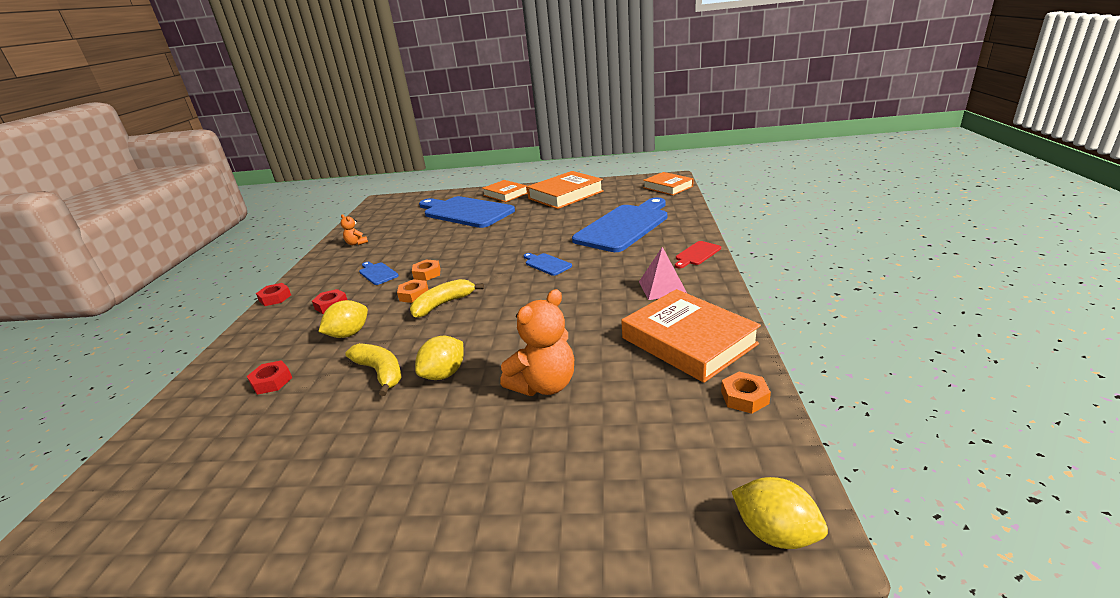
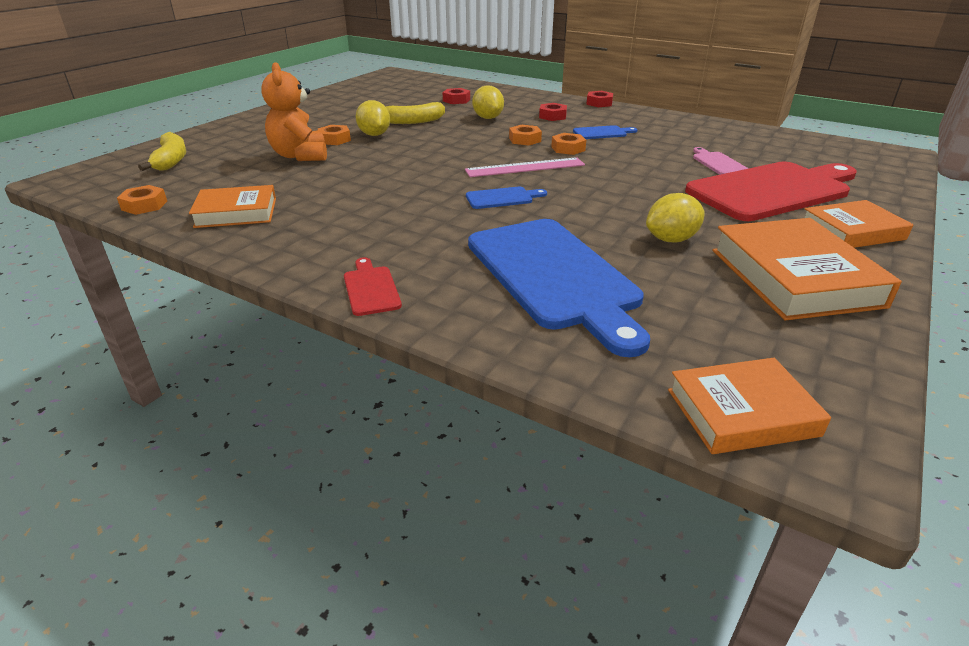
camera: 115 degrees right, 5 degrees up
(356, 243) = (709, 131): orange teddy bear -> none
(427, 229) = (718, 163): none -> pink cutting board
(443, 304) = (485, 146): yellow banana -> yellow banana (171, 160)
(465, 212) = (772, 191): blue cutting board -> red cutting board
(477, 391) = (334, 140): none -> orange nut
(483, 275) = (525, 167): none -> pink ruler
(662, 287) = (337, 235): pink pyramid -> none
(688, 341) = (236, 212): orange book -> orange book, size x0.64
(775, 533) = (76, 174): yellow lemon -> yellow lemon (671, 239)

